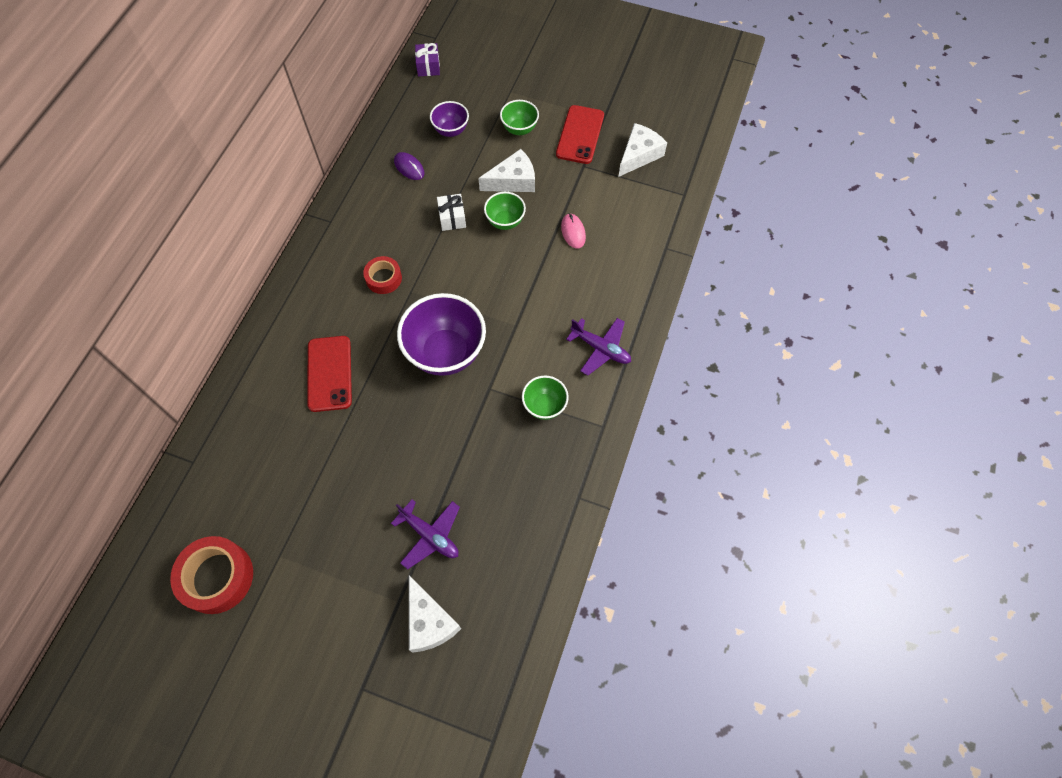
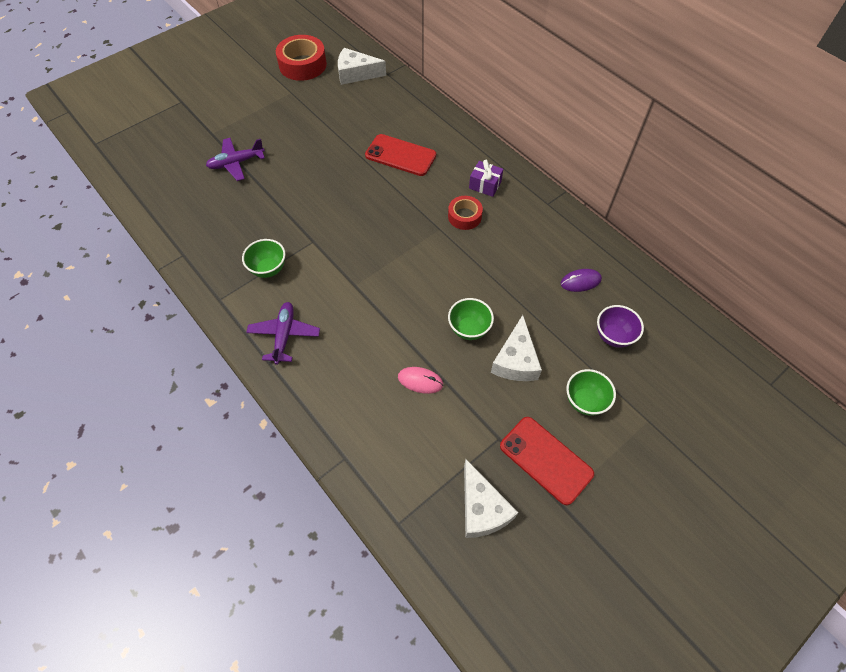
camera: 120 degrees right, 5 degrees down
(428, 66) = (722, 356): purple gift -> purple gift (485, 185)
(429, 622) = (185, 142): white cheese -> white cheese (356, 74)
(446, 353) = (365, 227): purple bowl -> none
(452, 218) = (499, 289): white gift -> none
(600, 349) = (284, 335): purple plane -> purple plane turned 120 degrees clockwise

